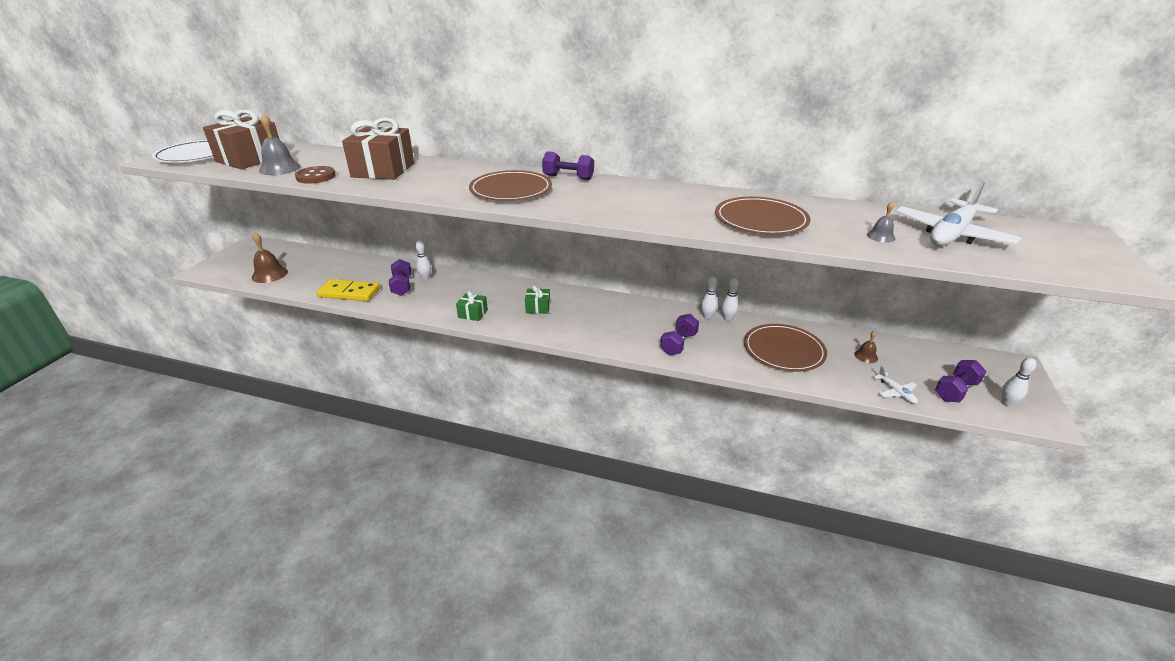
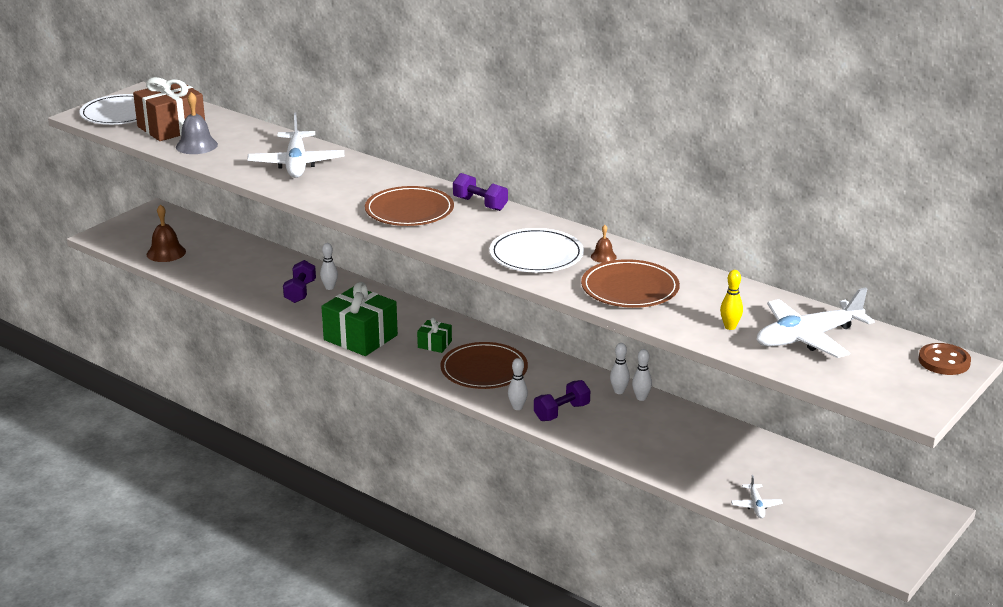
camera: 20 degrees right, 5 degrees down
(316, 177) = (227, 162): brown button -> brown button (944, 361)
(349, 292) = (242, 289): yellow domino -> none
(383, 170) = (296, 164): brown gift -> white plane
(473, 314) = (360, 337): green gift -> green gift, size x2.07
(653, 207) = (536, 255): none -> white plate
(783, 350) = (674, 442): brown plate -> brown plate (484, 369)
(866, 356) = (763, 467): brown bell -> brown bell (603, 256)
(880, 236) = (730, 327): grey bell -> yellow bowling pin
(955, 391) = (826, 519): purple dumbbell -> none
(1007, 403) = (870, 541): white bowling pin -> white bowling pin (517, 407)

